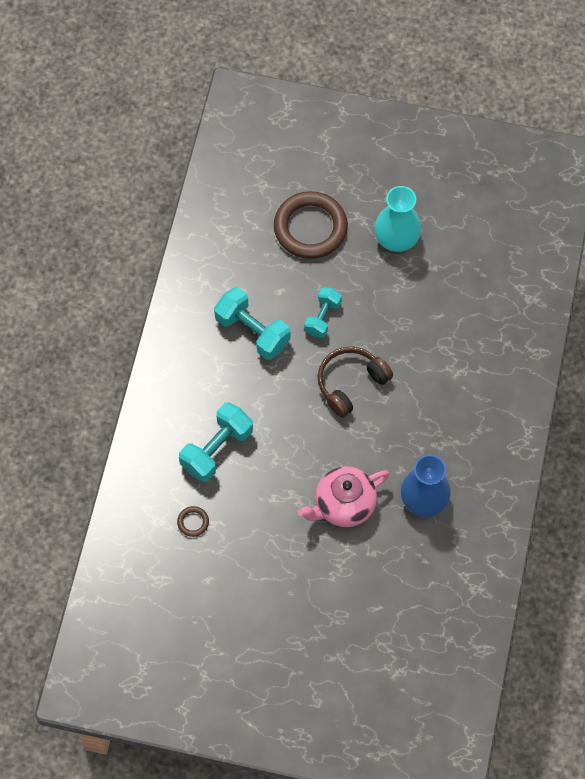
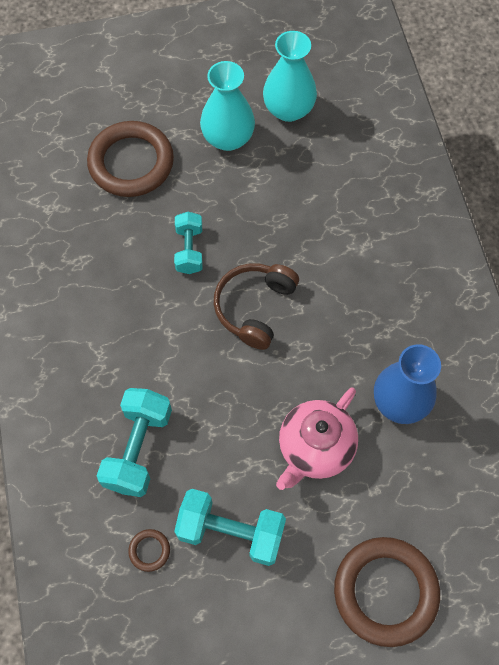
camera: 25 degrees left, 0 degrees up
(252, 331) = (118, 297): turquoise dumbbell -> turquoise dumbbell (231, 532)
(343, 622) = (385, 591): none -> brown ring
(457, 234) = (288, 109): none -> turquoise vase

